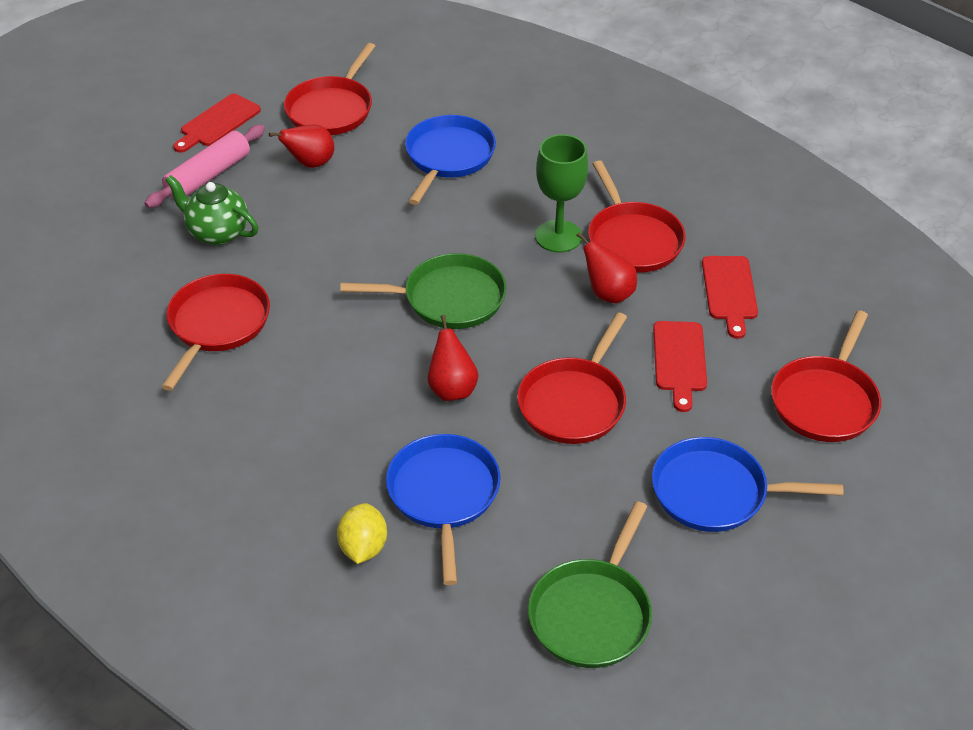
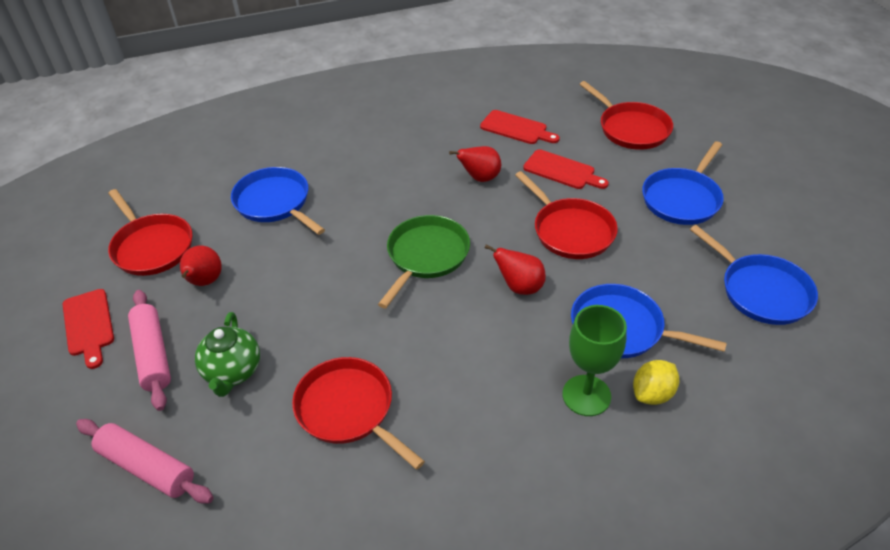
camera: 60 degrees left, 0 degrees up
(96, 231) = (147, 467): none -> pink rolling pin
(217, 233) = (233, 372): green teapot -> green teapot turned 60 degrees counterclockwise
(363, 547) = (652, 394): yellow lemon -> yellow lemon turned 75 degrees counterclockwise
(558, 236) = (407, 180): green goblet -> green goblet (586, 395)
(592, 614) = (761, 291): green pan -> blue pan
(633, 240) = (438, 149): red pan -> none

